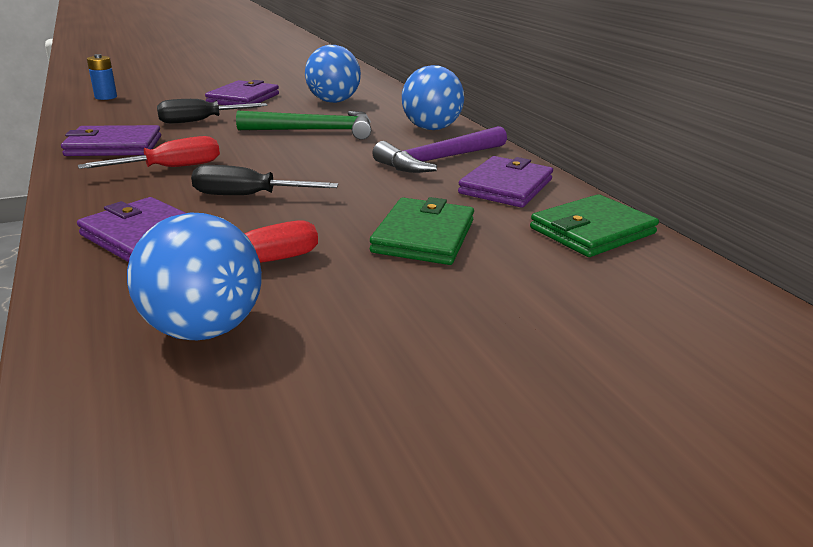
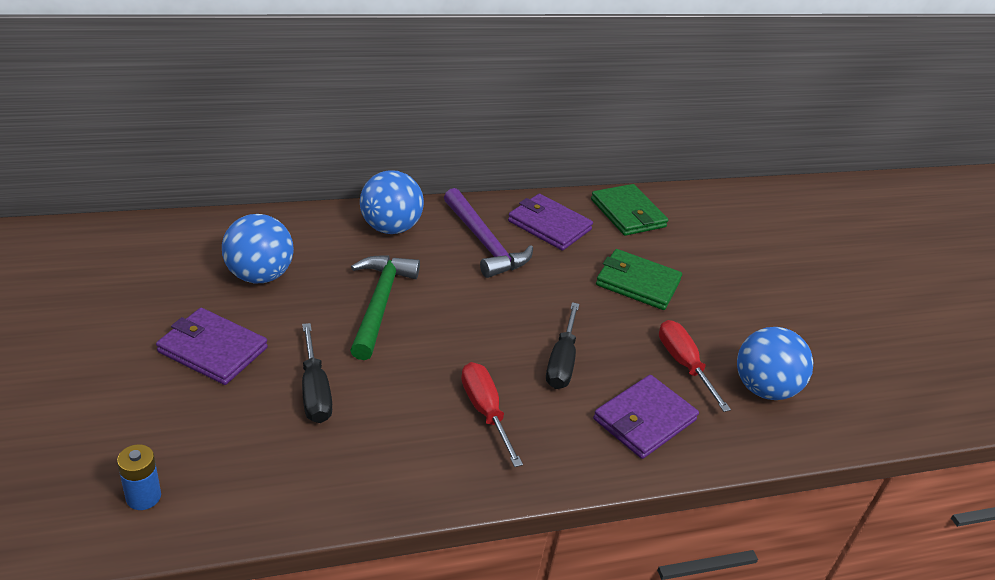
camera: 85 degrees left, 10 degrees up
(114, 146) = (403, 462): purple wallet -> none

